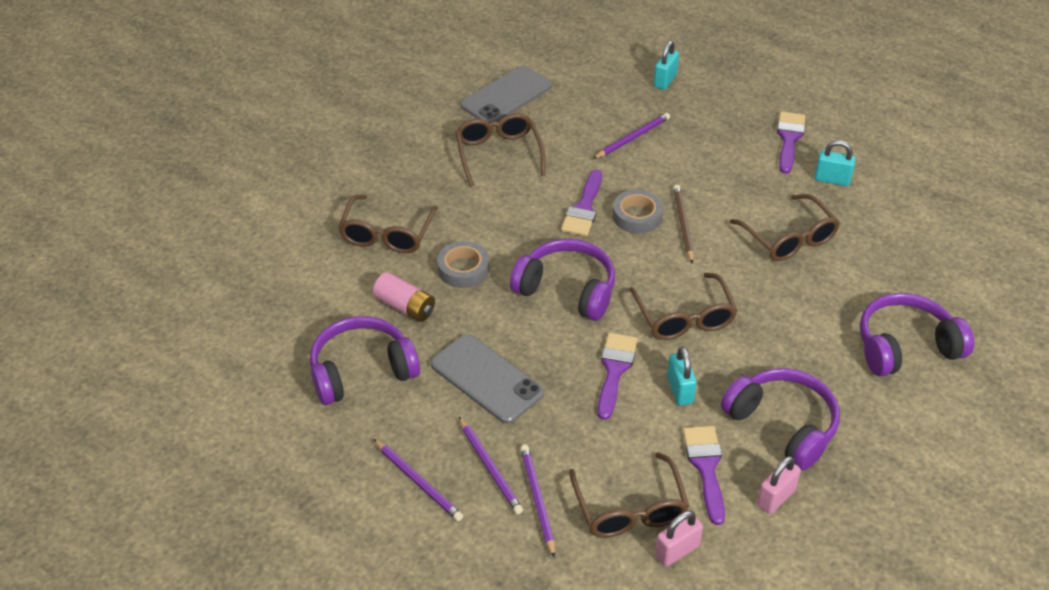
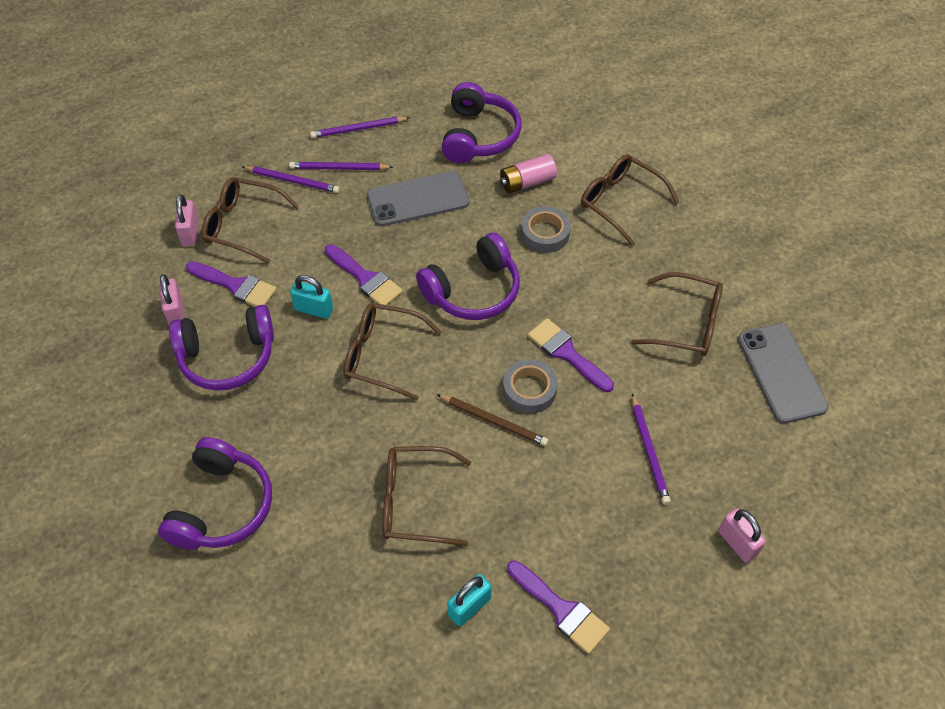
camera: 120 degrees right, 10 degrees up
(665, 80) = (737, 543): turquoise padlock -> pink padlock

